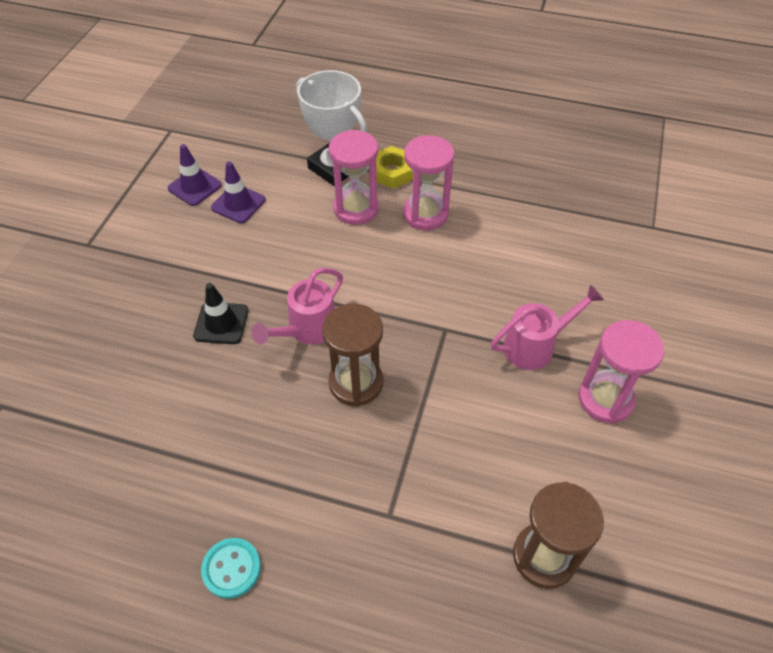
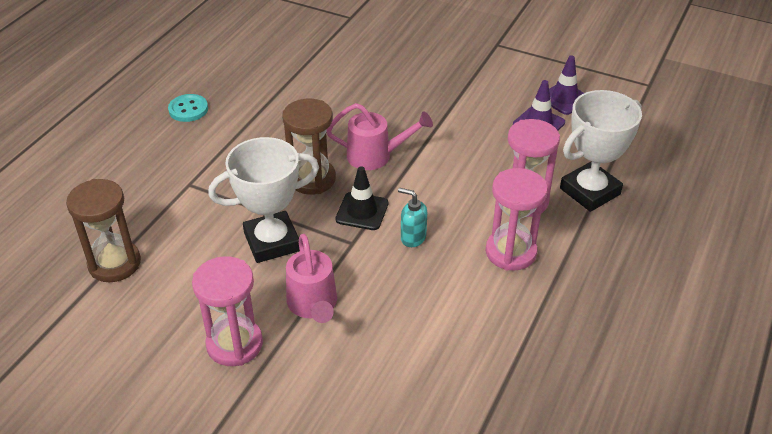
camera: 100 degrees right, 10 degrees down
(221, 323) = (396, 110): black traffic cone -> black traffic cone (362, 211)
(307, 330) = (376, 156): pink watering can -> pink watering can turned 135 degrees clockwise
(392, 172) = (581, 235): yellow nut -> none
(425, 283) = (413, 237): none -> turquoise soap dispenser
(463, 399) = (272, 242): none -> white trophy

